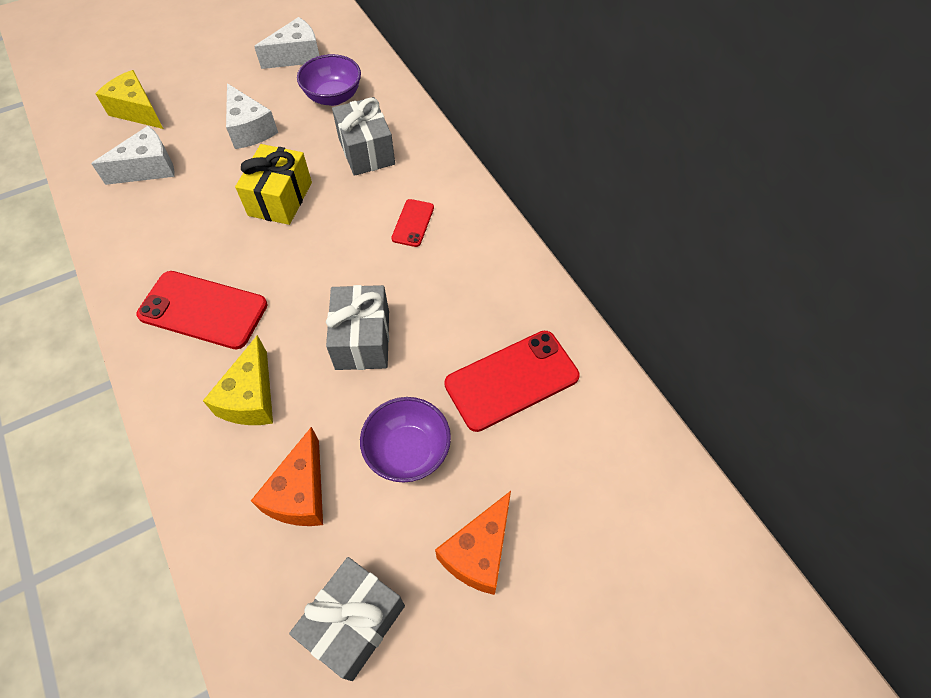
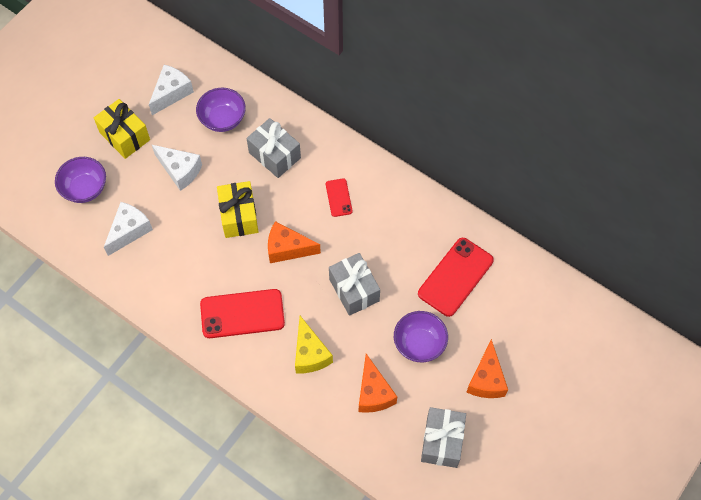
camera: 25 degrees left, 5 degrees up
(137, 111) = (85, 188): yellow cheese -> purple bowl
(218, 78) = (124, 136): none -> yellow gift
(312, 256) = (287, 248): none -> orange cheese

